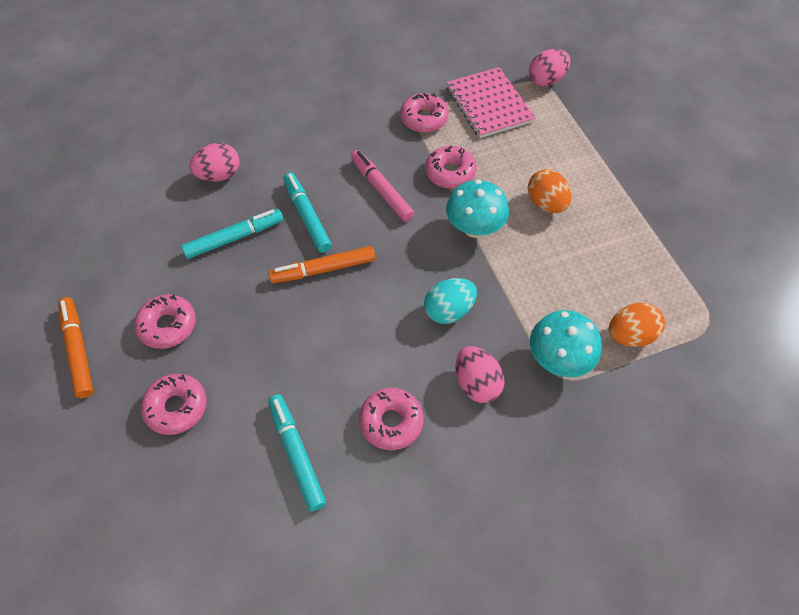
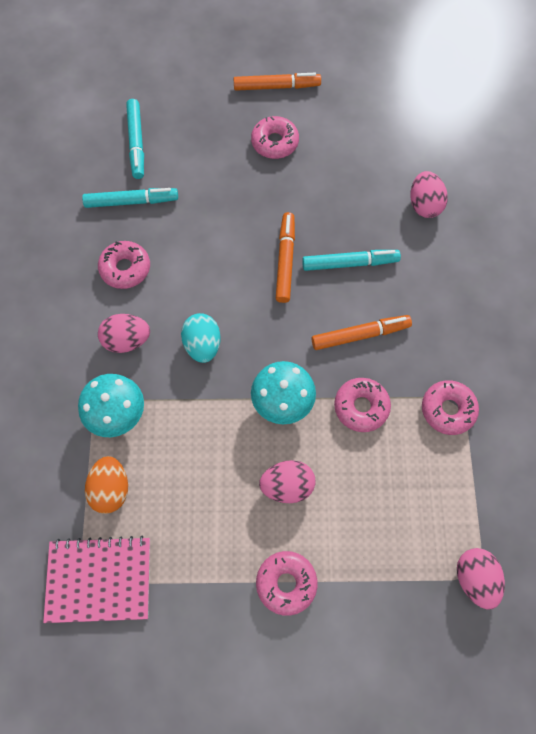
camera: 110 degrees right, 10 degrees up
(176, 407) = (202, 137): pink donut -> pink donut (286, 583)
(234, 238) = (345, 202): turquoise marker -> turquoise marker (136, 143)
(381, 190) = (360, 335): pink marker -> orange marker
(489, 104) = (451, 490): pink notebook -> pink notebook (99, 579)
(546, 204) = (287, 486): orange egg -> pink egg

